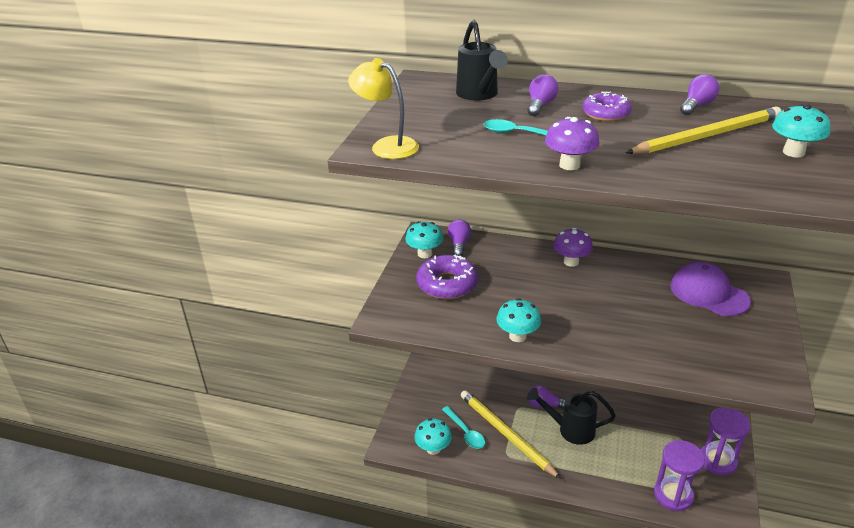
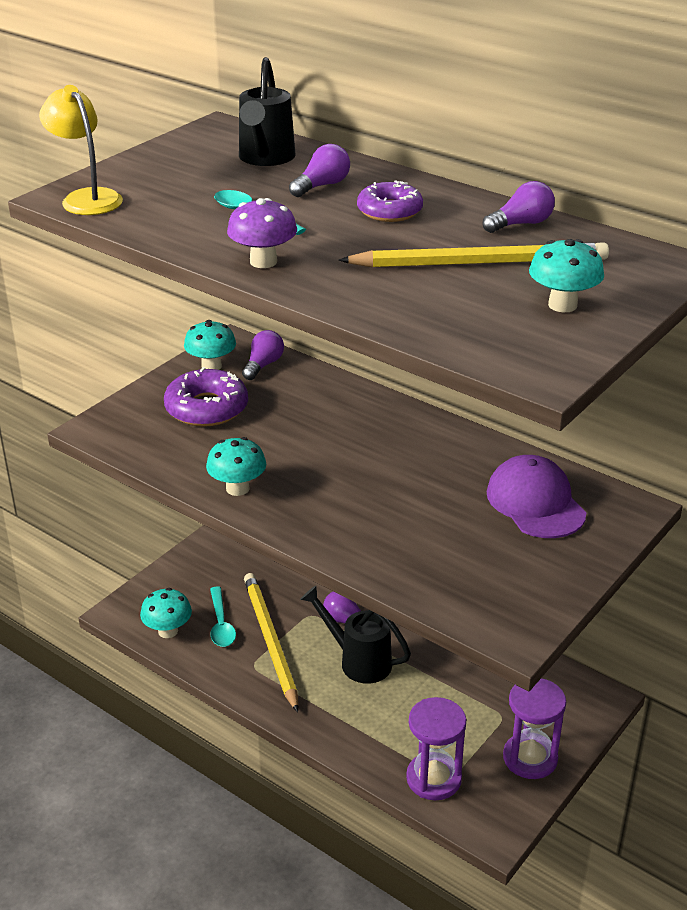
camera: 20 degrees right, 0 degrees up
(571, 262) = (387, 420): purple mushroom -> none

